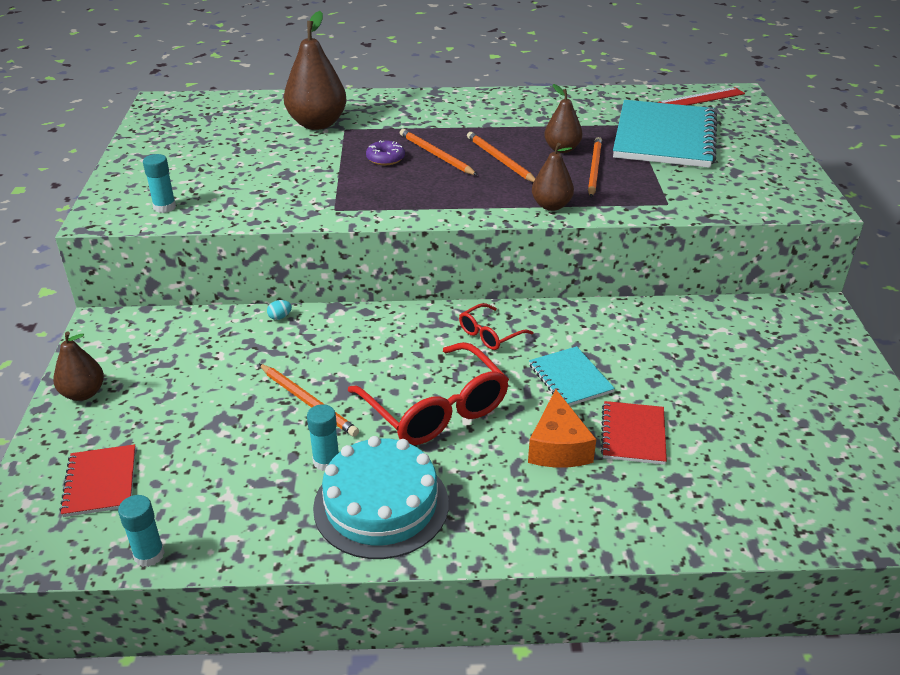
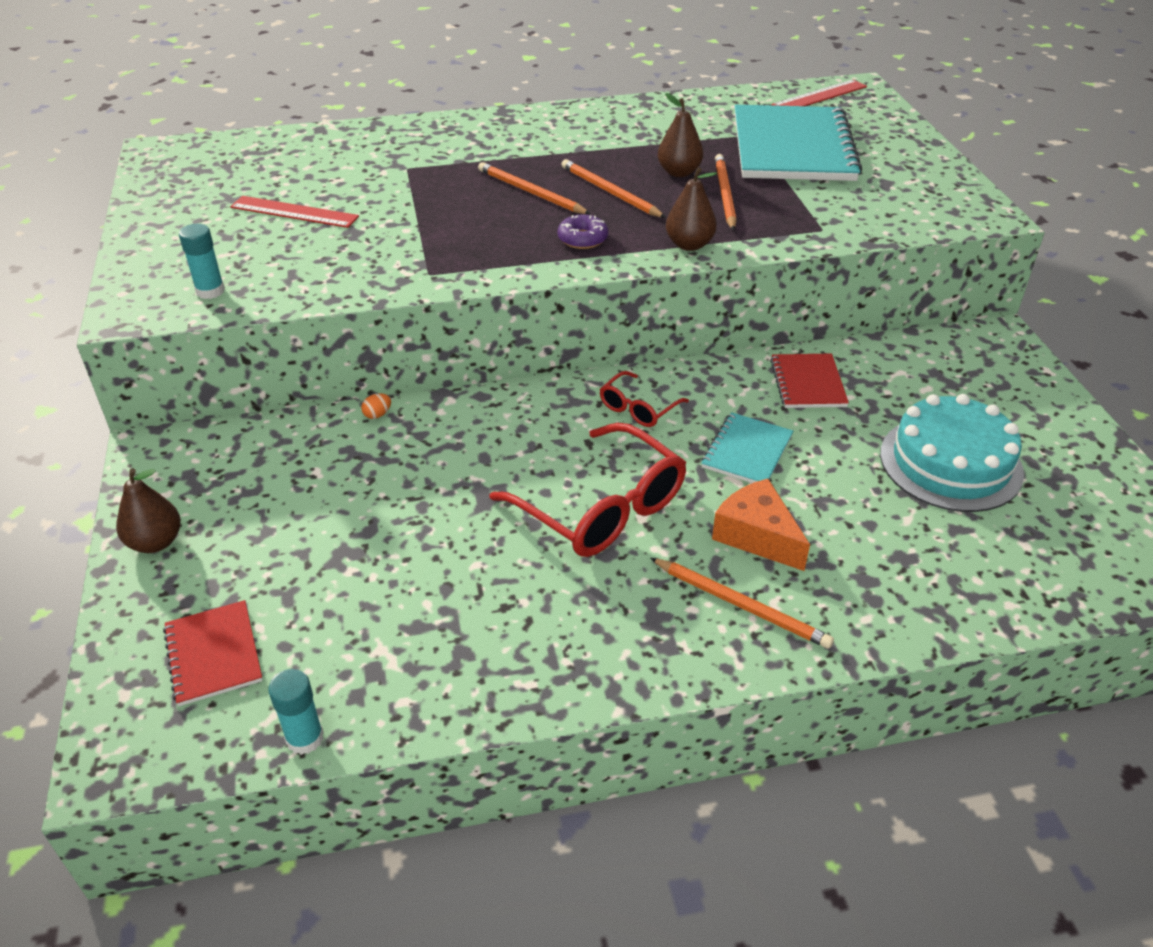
camera: 10 degrees left, 5 degrees up
(247, 154) = (294, 212): none -> red ruler
(280, 317) = (377, 415): turquoise egg -> orange egg
(308, 402) = (445, 518): orange pencil -> orange pencil (741, 605)
(317, 124) = (370, 164): brown pear -> none
(326, 461) = (489, 590): turquoise glue stick -> none
(381, 505) = (571, 635): turquoise cake -> turquoise cake (950, 463)
(385, 158) = (470, 202): purple donut -> purple donut (582, 239)
(558, 446) = (757, 536): orange cheese -> orange cheese turned 150 degrees clockwise
(570, 378) = (747, 451): turquoise notebook -> turquoise notebook turned 60 degrees clockwise
(633, 434) = (837, 510): red notebook -> red notebook (808, 383)

